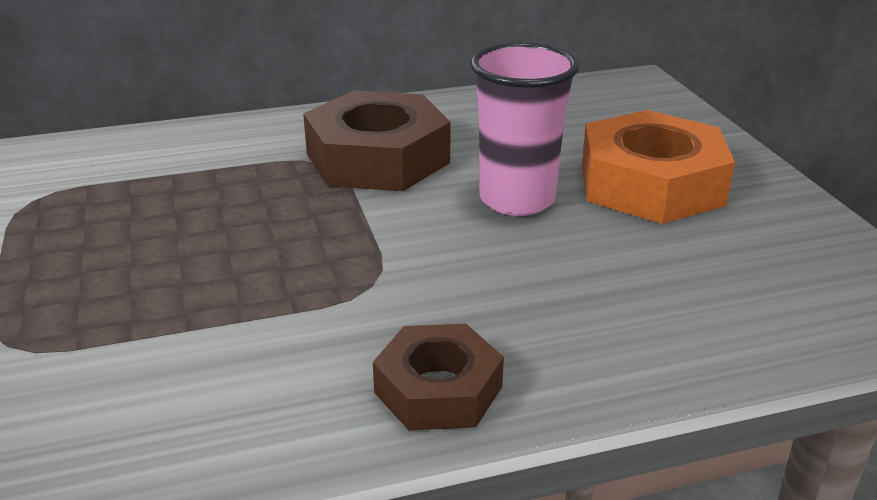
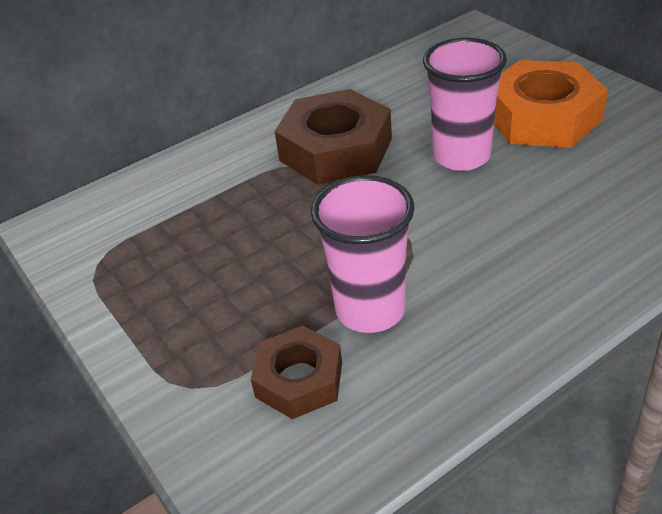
camera: 15 degrees left, 10 degrees up
(271, 326) = (370, 310): none -> pink cup
(438, 389) = (517, 319): brown nut -> brown nut (299, 380)

